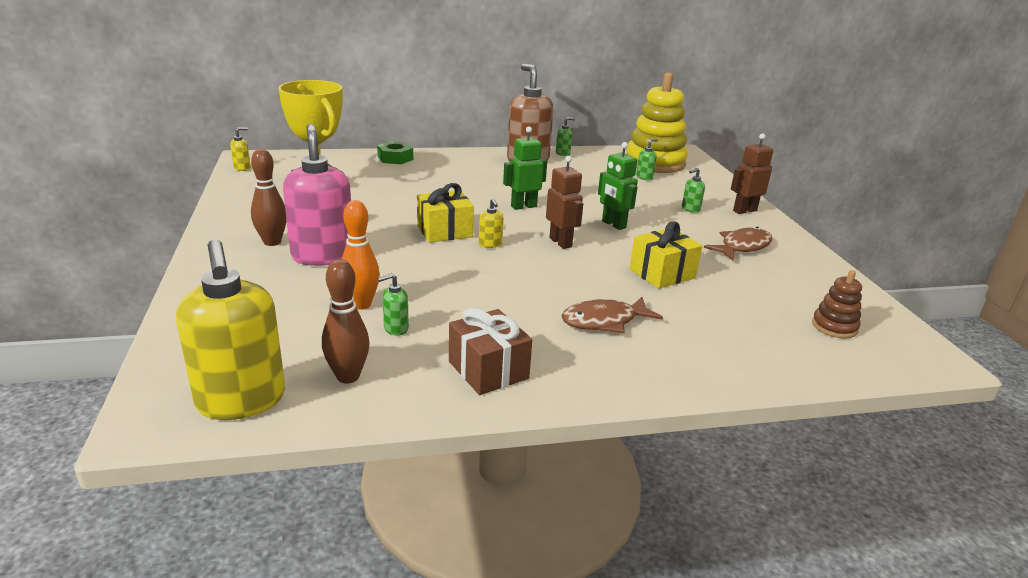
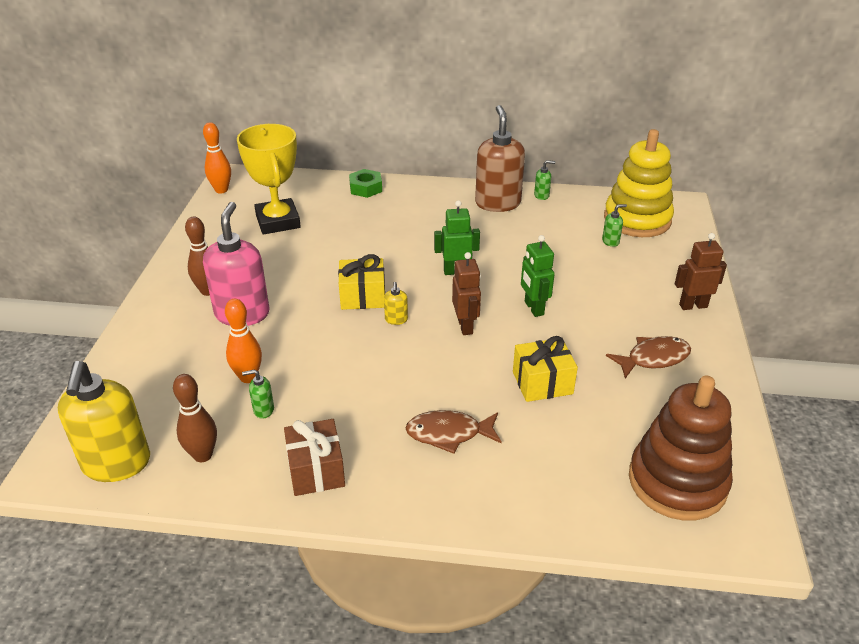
camera: 20 degrees right, 10 degrees up
(242, 168) = (221, 190): yellow soap dispenser -> orange bowling pin
(690, 209) = (632, 296): green soap dispenser -> none
(834, 326) = (677, 482): brown stacking toy -> brown stacking toy, size x2.19

